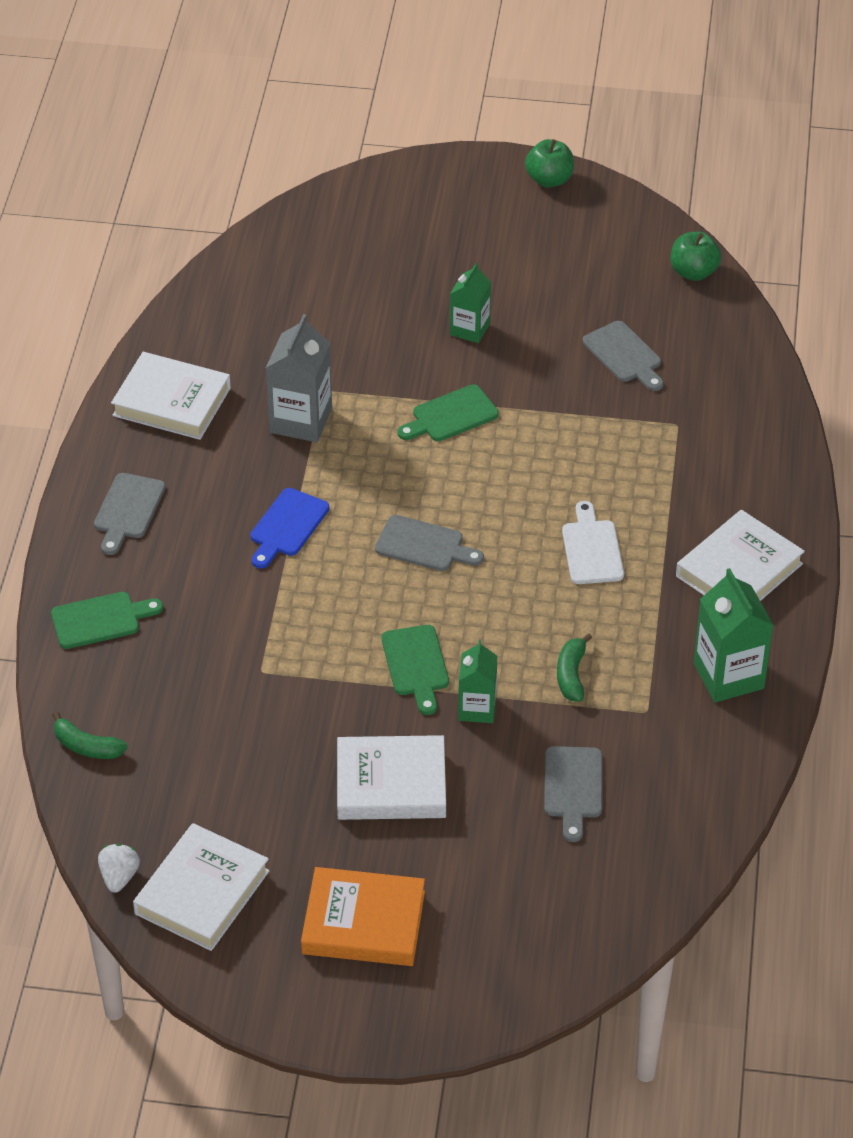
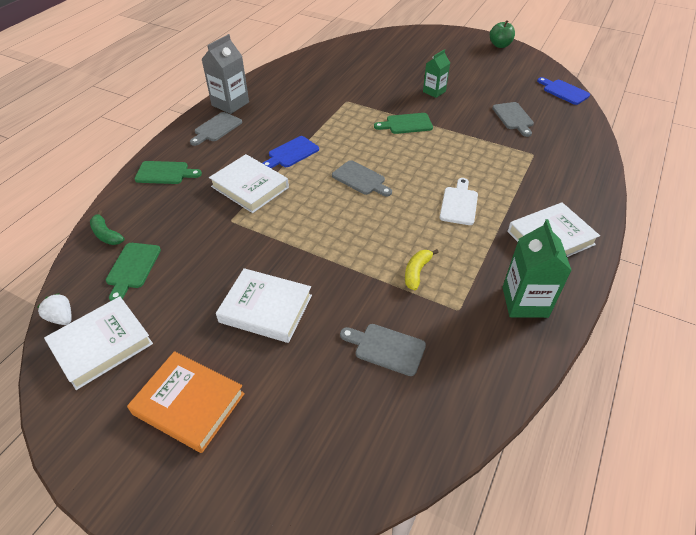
camera: 20 degrees right, 0 degrees up
(119, 876) = (62, 318): white strawberry -> white strawberry turned 75 degrees counterclockwise
(172, 401) = (270, 90): white book -> white book (250, 187)
(301, 420) = (327, 110): grey carton -> grey carton (230, 104)
(416, 665) = (321, 240): green cutting board -> green cutting board (132, 268)
(477, 708) = (346, 276): green carton -> none
(571, 675) = (417, 272): green banana -> yellow banana
(573, 787) = (386, 348): grey cutting board -> grey cutting board turned 90 degrees clockwise
(693, 272) = (564, 91): green apple -> blue cutting board

